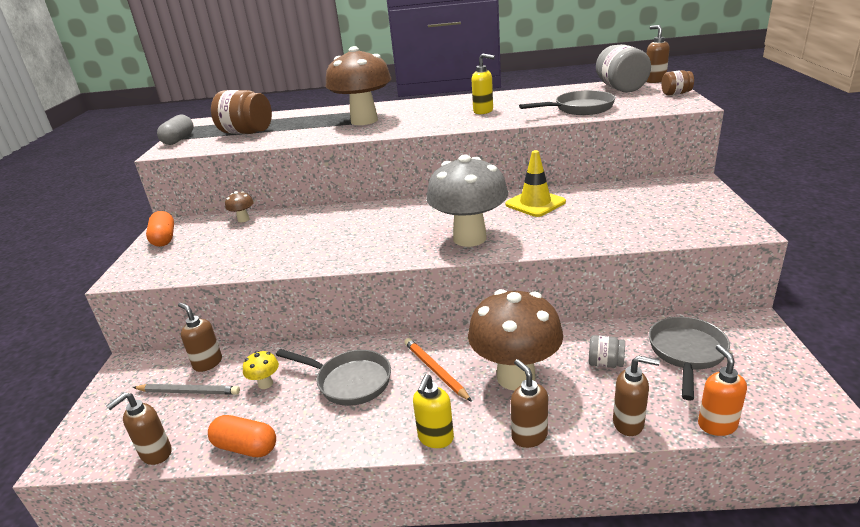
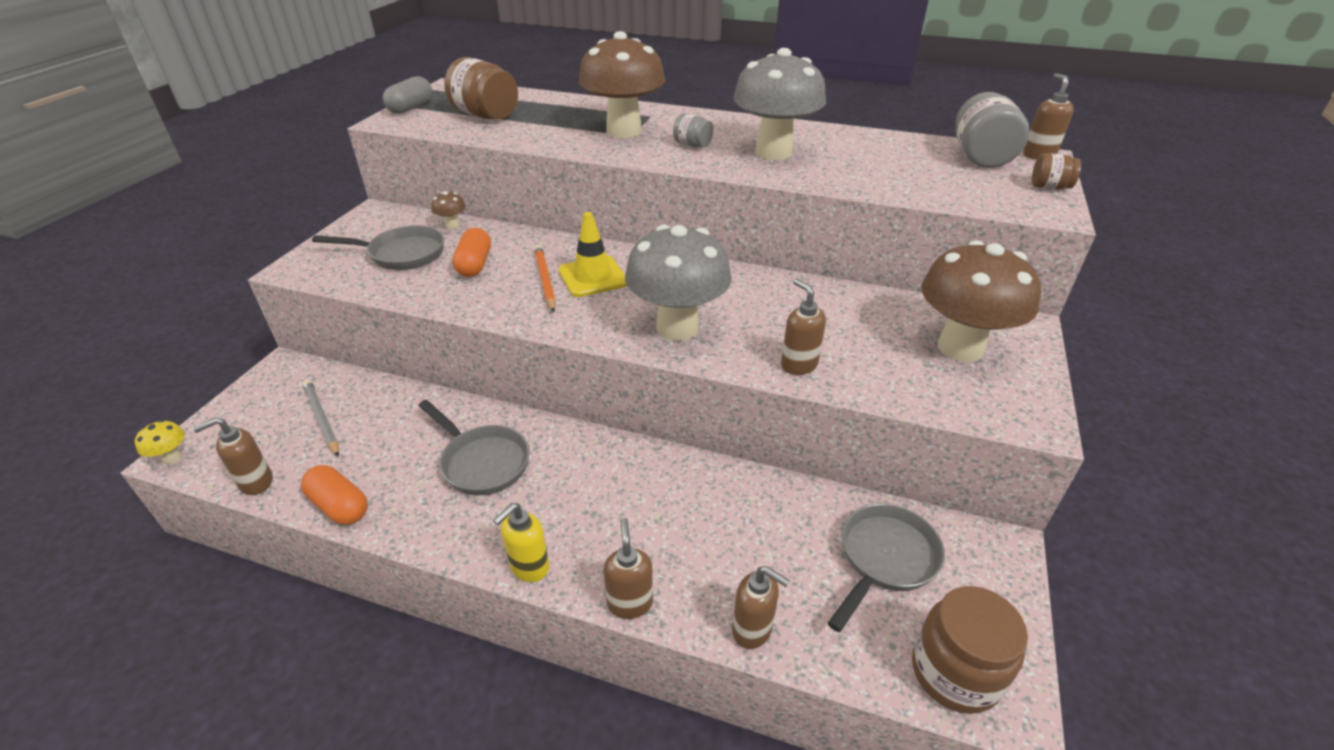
camera: 15 degrees right, 10 degrees up
(164, 238) = (360, 229): orange capsule -> orange capsule (475, 264)
(188, 392) = (322, 419): grey pencil -> grey pencil turned 150 degrees counterclockwise
(208, 363) = (358, 389): brown soap dispenser -> brown soap dispenser (798, 365)
(265, 384) = (398, 435): yellow mushroom -> yellow mushroom (172, 458)
(435, 370) = (579, 480): orange pencil -> orange pencil (545, 280)
(483, 111) = (773, 152): yellow soap dispenser -> grey mushroom
(516, 377) = (661, 520): brown mushroom -> brown mushroom (960, 348)
(535, 203) = (789, 298): yellow traffic cone -> yellow traffic cone (592, 277)
(579, 109) = (897, 180): grey pan -> grey pan (401, 254)
(605, 363) = (776, 538): grey jar -> grey jar (692, 145)
(717, 425) = (858, 672): orange soap dispenser -> none
(777, 403) = (955, 672): none -> brown jar

